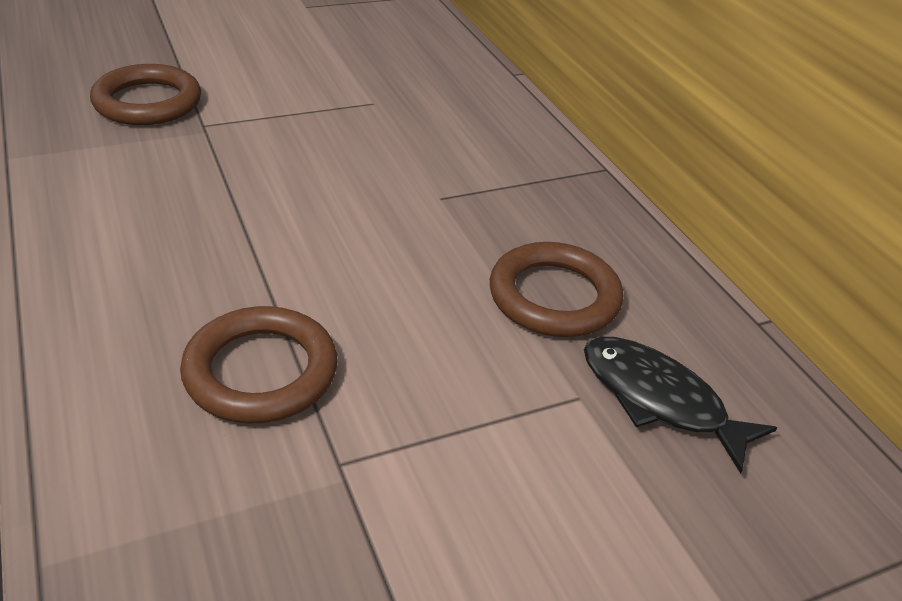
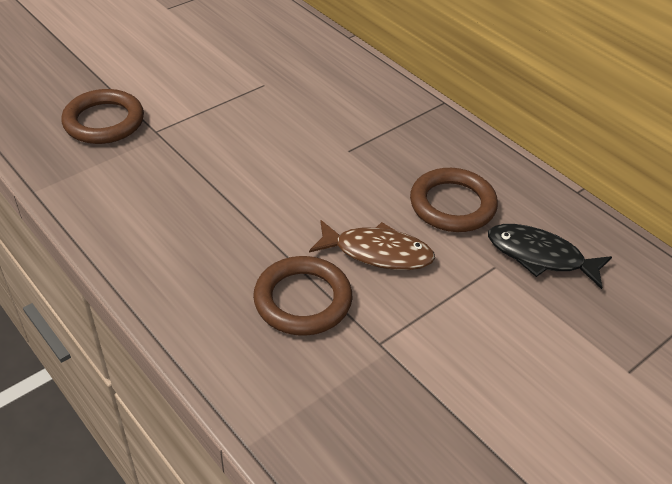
camera: 15 degrees left, 5 degrees up
(408, 334) = (377, 253): none -> brown fish

